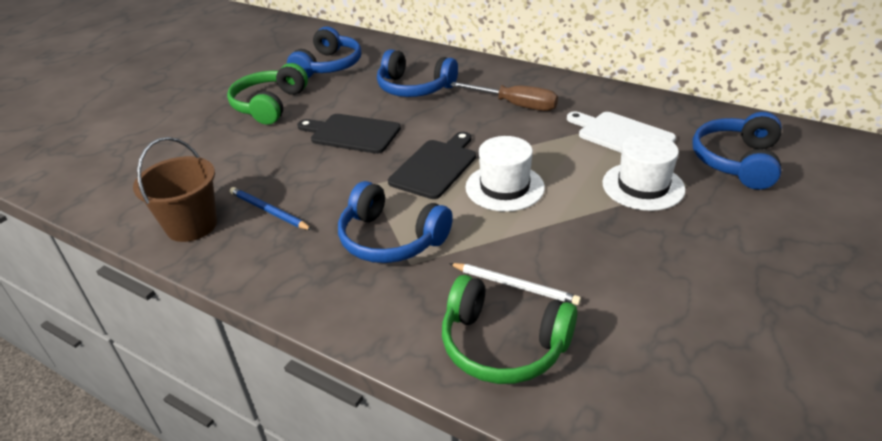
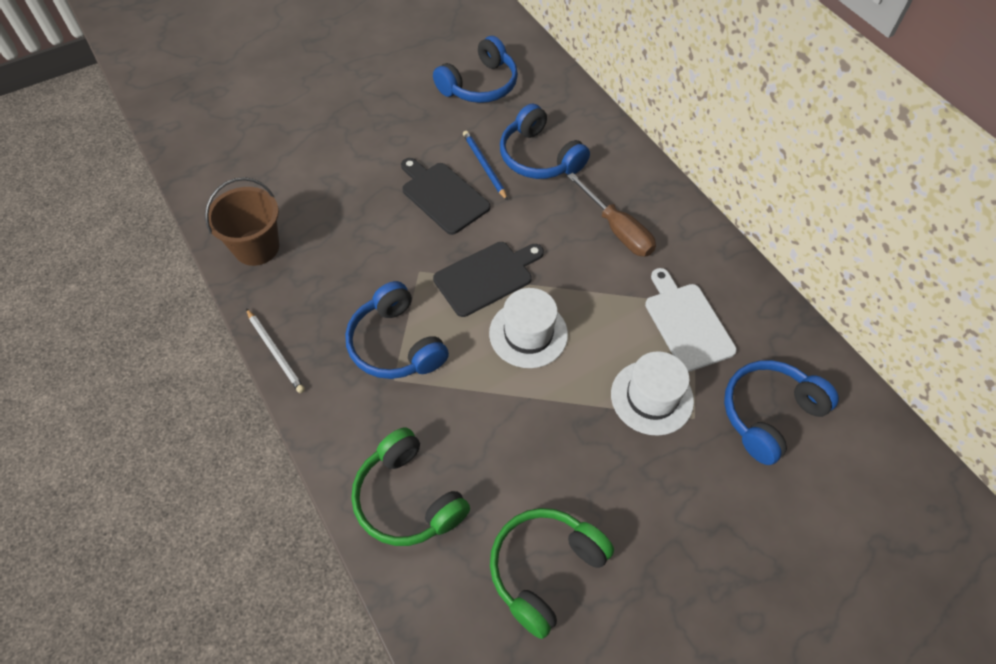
camera: 25 degrees right, 20 degrees up
(269, 105) = (394, 120): green headphones -> green headphones (544, 569)
(269, 211) = (321, 261): blue pencil -> blue pencil (484, 166)
(514, 285) = (457, 446): white pencil -> white pencil (275, 352)

